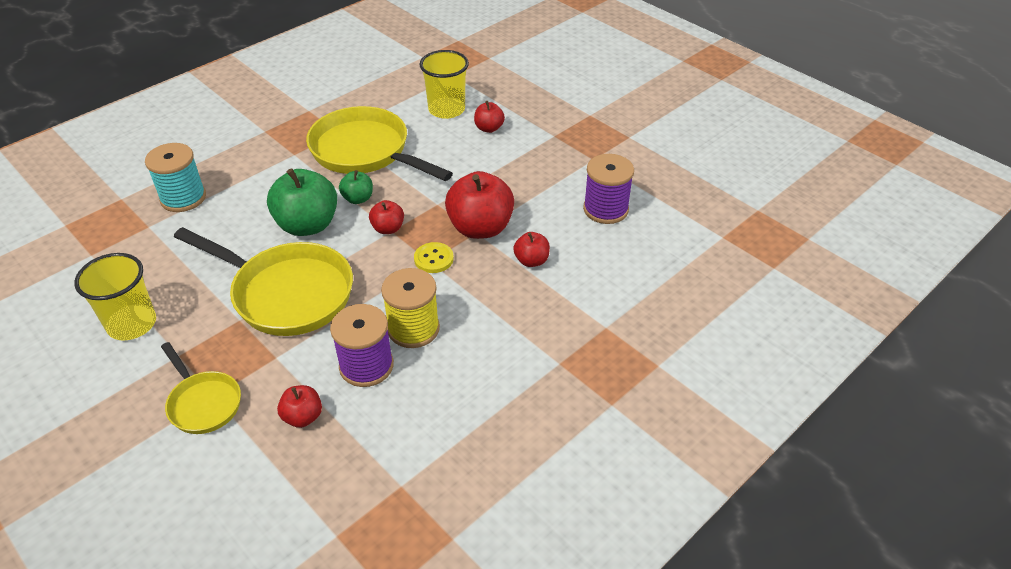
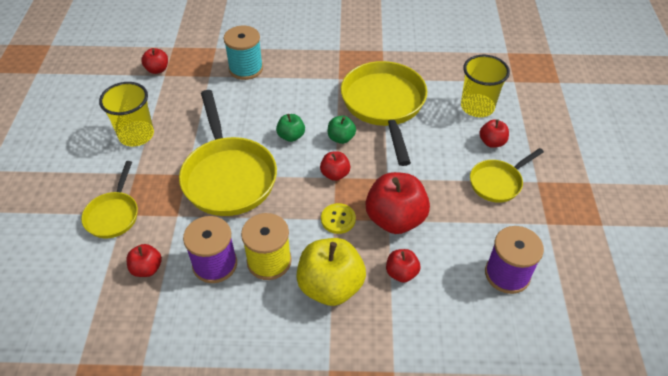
camera: 45 degrees right, 5 degrees up
(74, 255) = (157, 69): none -> red apple
(307, 225) = (291, 136): green apple -> green apple, size x0.51
(488, 308) = (330, 286): none -> yellow apple
(527, 153) = (498, 182): none -> yellow pan

